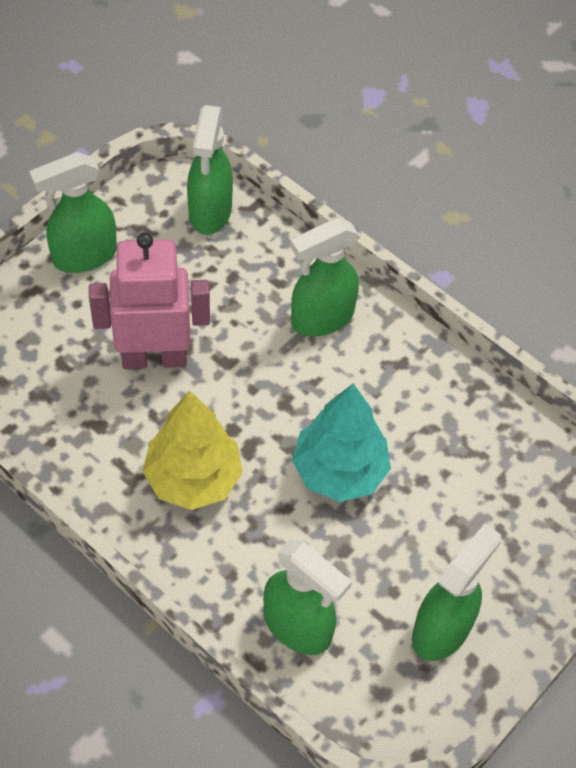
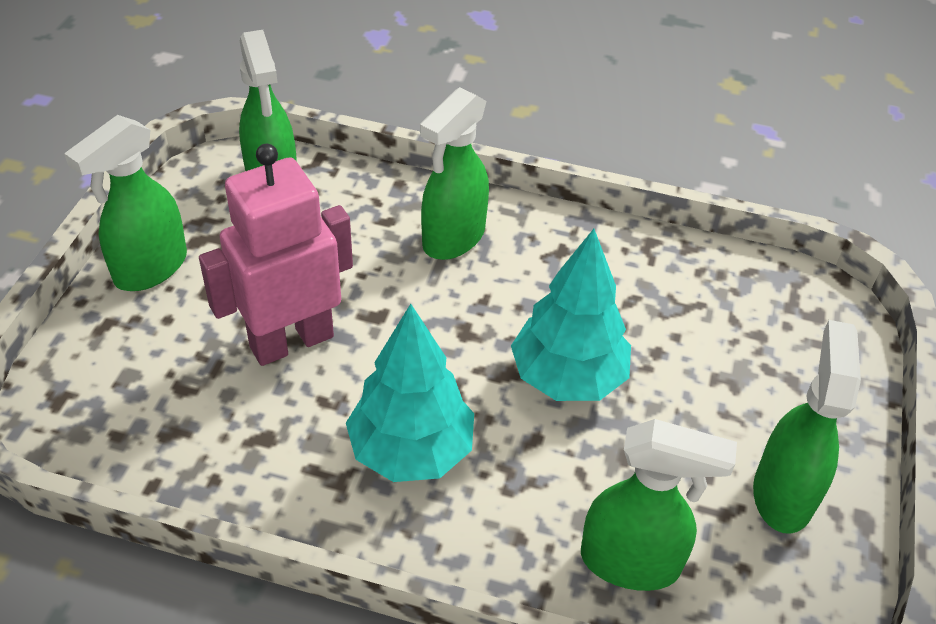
camera: 25 degrees left, 10 degrees down
(193, 478) = (411, 450): yellow tree -> turquoise tree

